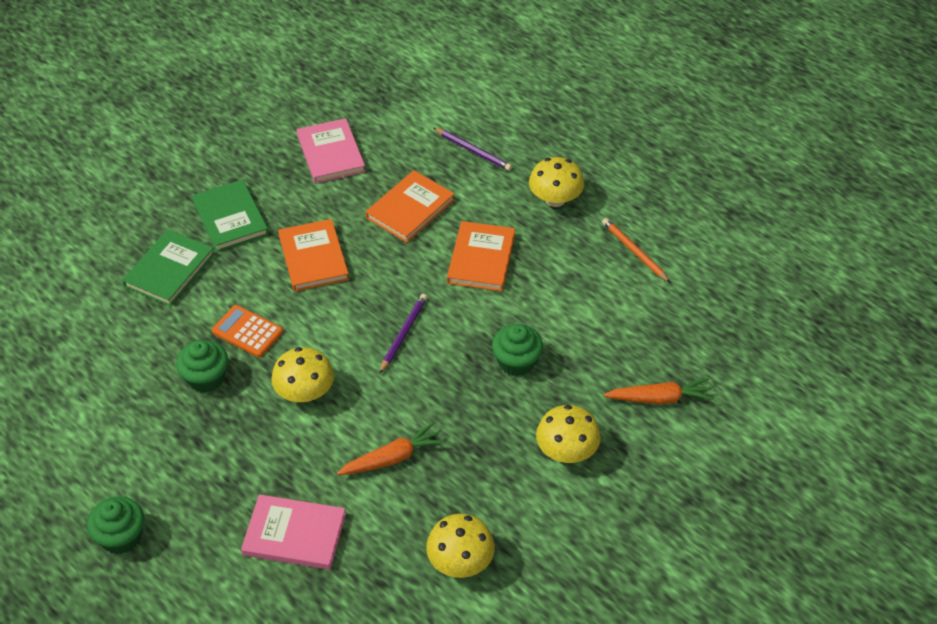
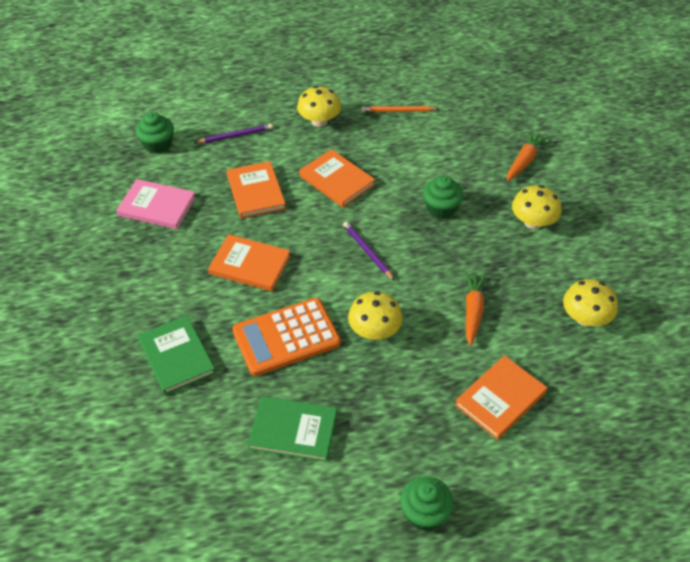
camera: 55 degrees left, 0 degrees up
(206, 378) = (309, 384): green cupcake -> green cupcake (158, 145)
(230, 218) = (161, 294): green book -> green book (293, 431)
(247, 332) = (286, 337): orange calculator -> orange calculator, size x1.71
(294, 534) = (500, 399): pink book -> orange book

